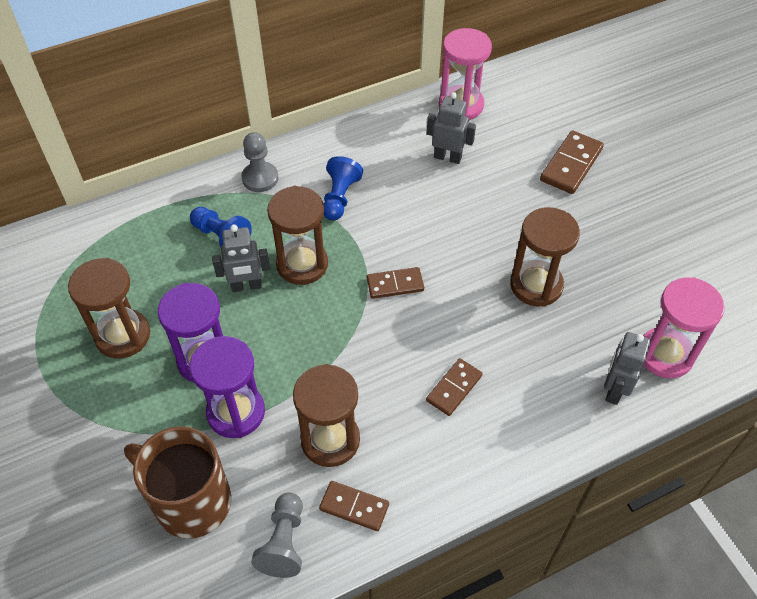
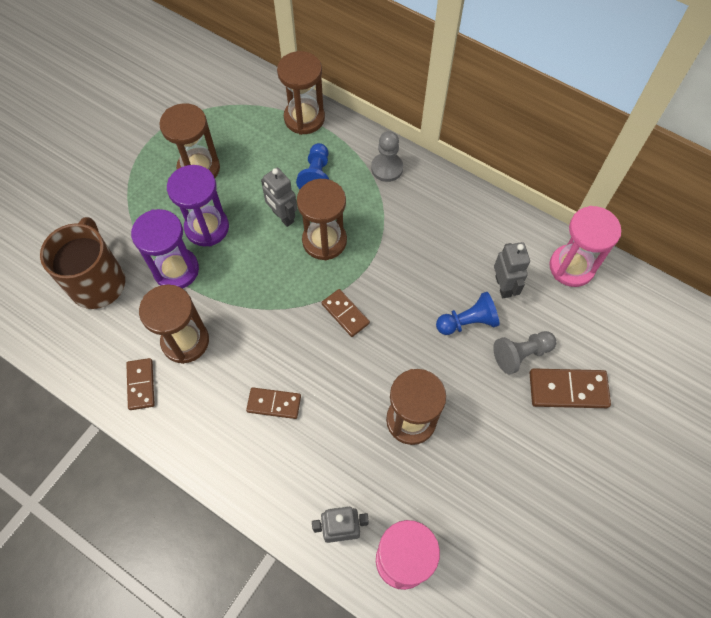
camera: 60 degrees right, 10 degrees up
(143, 215) = (304, 118): none -> brown hourglass
(284, 542) = (95, 354): grey pawn -> grey pawn (521, 354)
(339, 197) = (405, 231): blue pawn -> blue pawn (467, 322)

